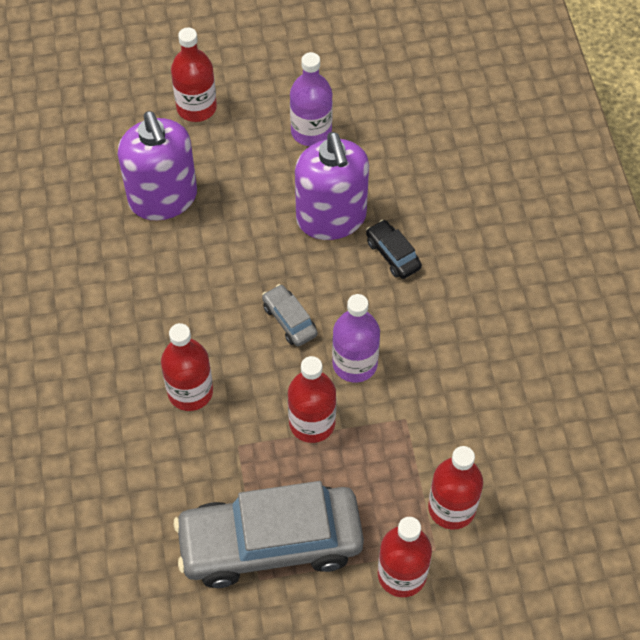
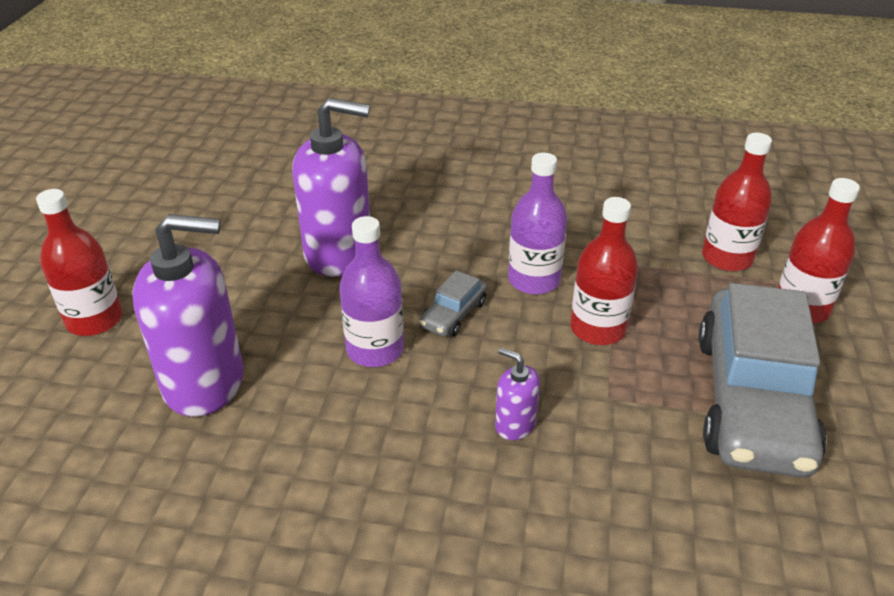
camera: 70 degrees left, 20 degrees down
(190, 392) = (515, 424): red bottle -> purple soap dispenser
(289, 320) = (454, 314): grey car -> grey car turned 45 degrees counterclockwise
(311, 131) = (215, 241): purple bottle -> purple bottle (375, 350)
(393, 254) = (413, 224): black car -> none

